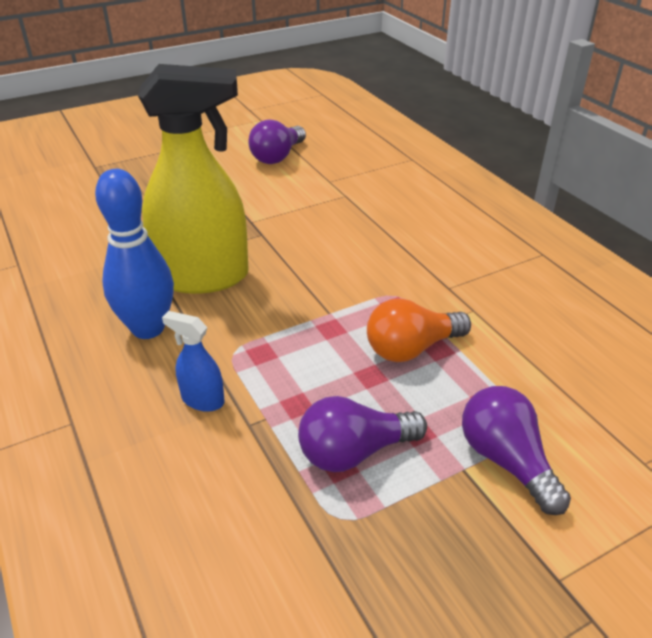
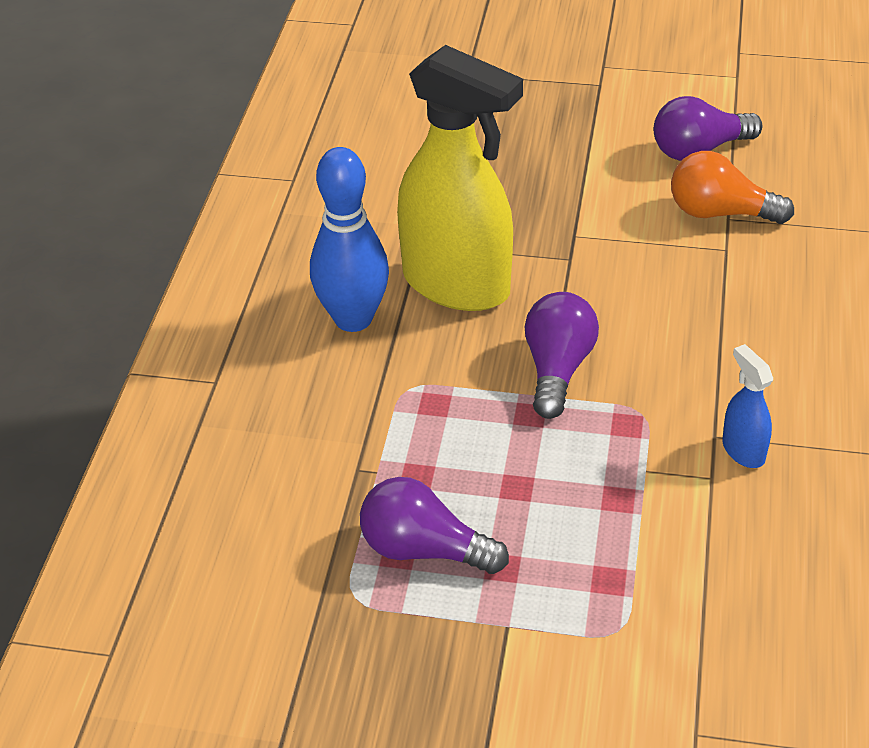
camera: 40 degrees right, 5 degrees up
(202, 400) = (338, 422): blue spray bottle -> blue spray bottle (743, 450)
(411, 348) = (590, 482): orange light bulb -> orange light bulb (720, 213)
(506, 460) = (556, 644): purple light bulb -> purple light bulb (557, 369)

